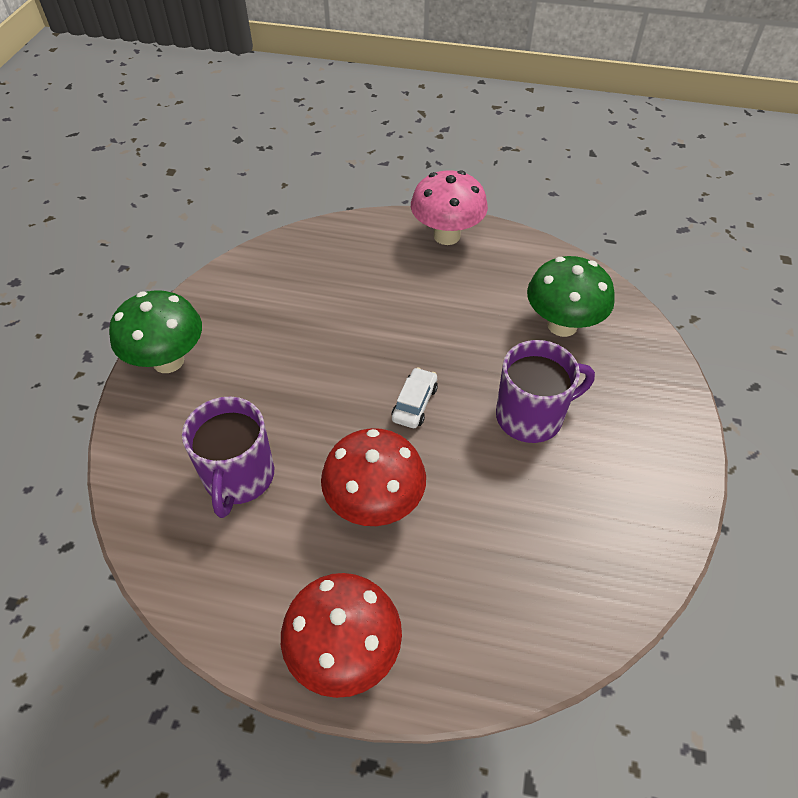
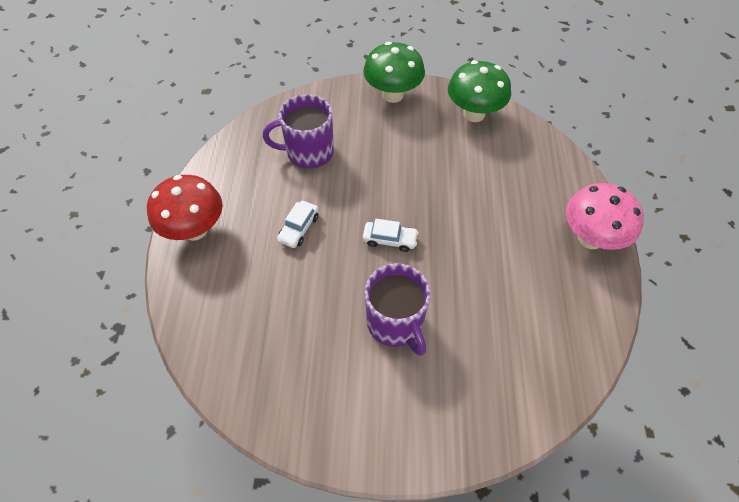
camera: 80 degrees right, 5 degrees up
(375, 503) = (299, 228): red mushroom -> white car
(562, 325) = (508, 344): green mushroom -> green mushroom (474, 114)

